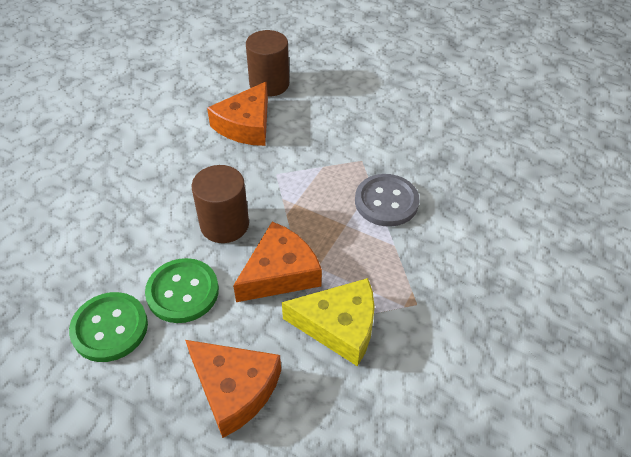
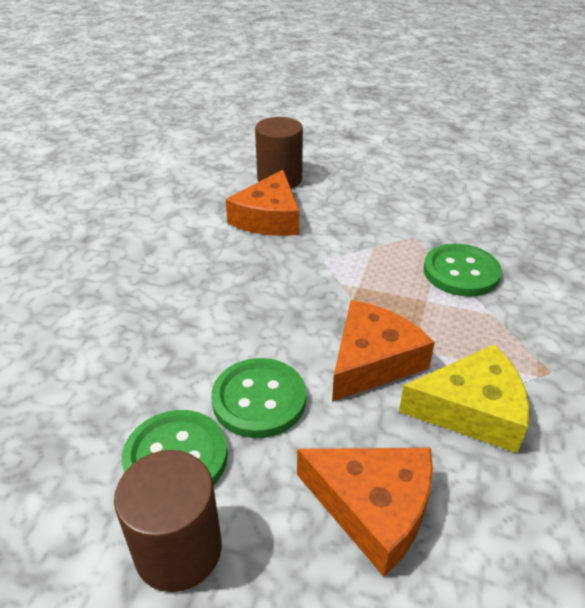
camera: 10 degrees left, 10 degrees down
(224, 224) = (283, 318): brown cylinder -> brown cylinder (178, 549)
(386, 202) = (461, 272): grey button -> green button

